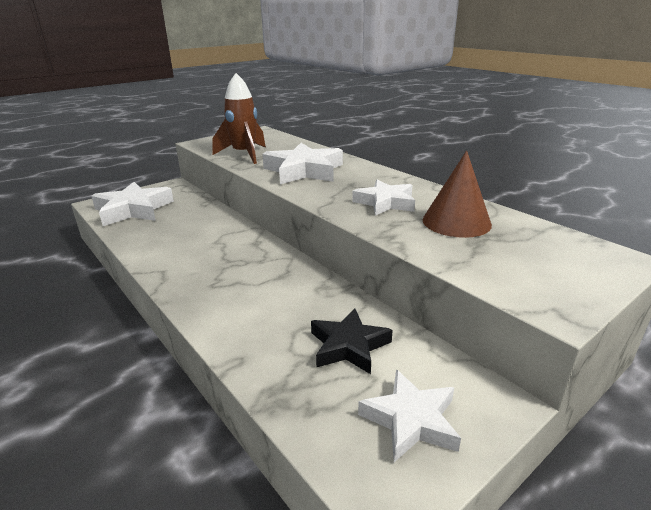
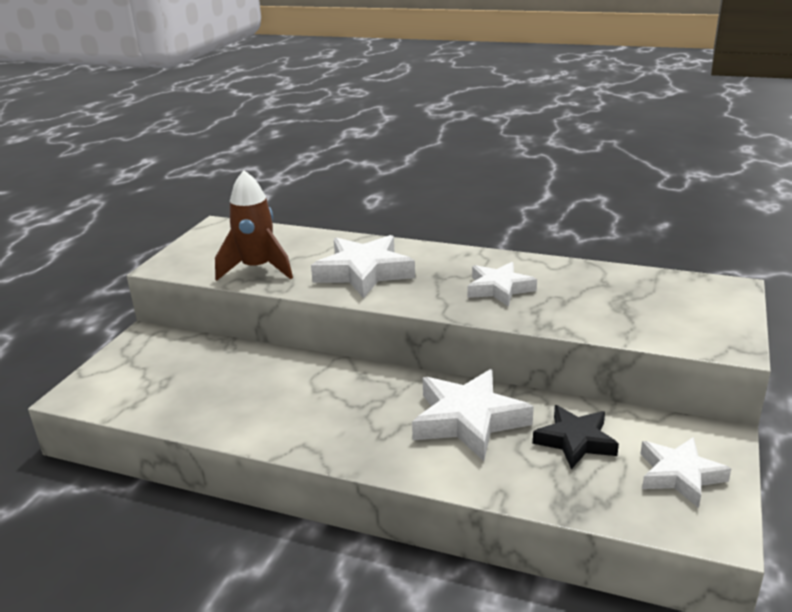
camera: 30 degrees left, 0 degrees up
(133, 210) = (145, 386): white star -> white star (468, 420)
(456, 222) = (584, 291): brown cone -> none

